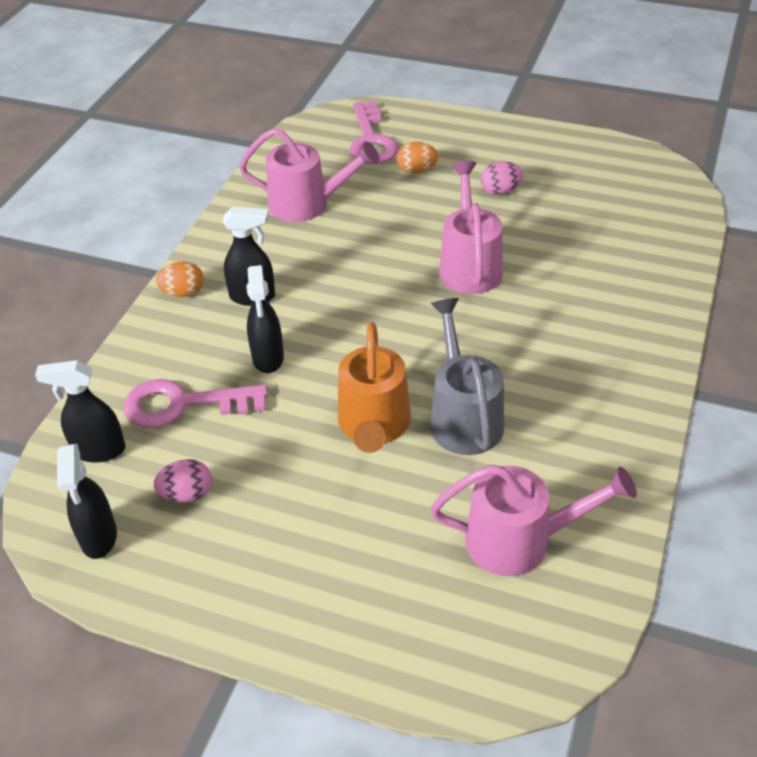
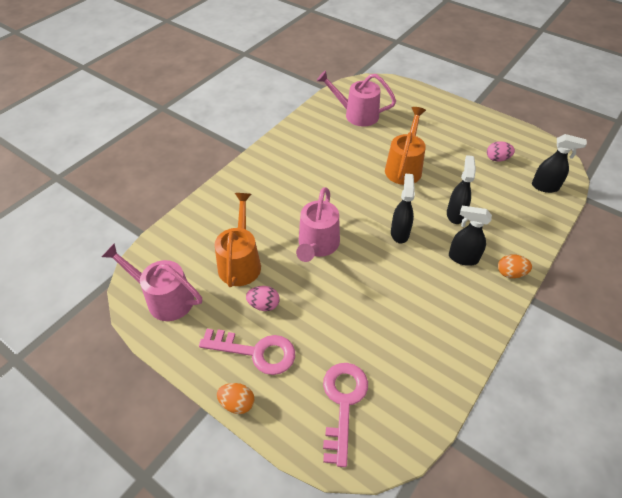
camera: 165 degrees left, 5 degrees up
(99, 537) = (536, 151): black spray bottle -> black spray bottle (399, 233)
(183, 404) = (503, 200): pink key -> pink key (256, 352)
(308, 204) = (414, 334): pink watering can -> pink watering can (164, 298)
(417, 170) = (317, 347): orange egg -> orange egg (237, 403)
(463, 416) = (359, 162): grey watering can -> none
(562, 224) = (240, 262): none -> orange watering can

